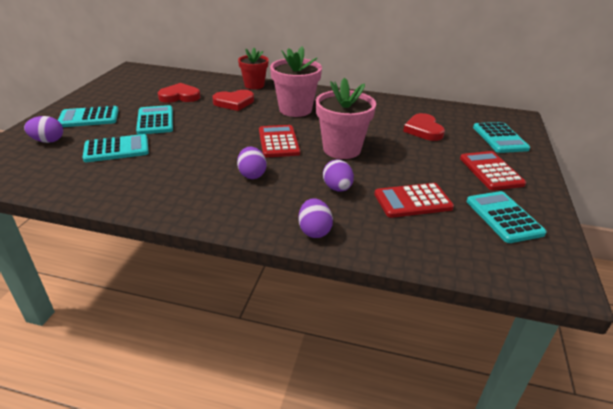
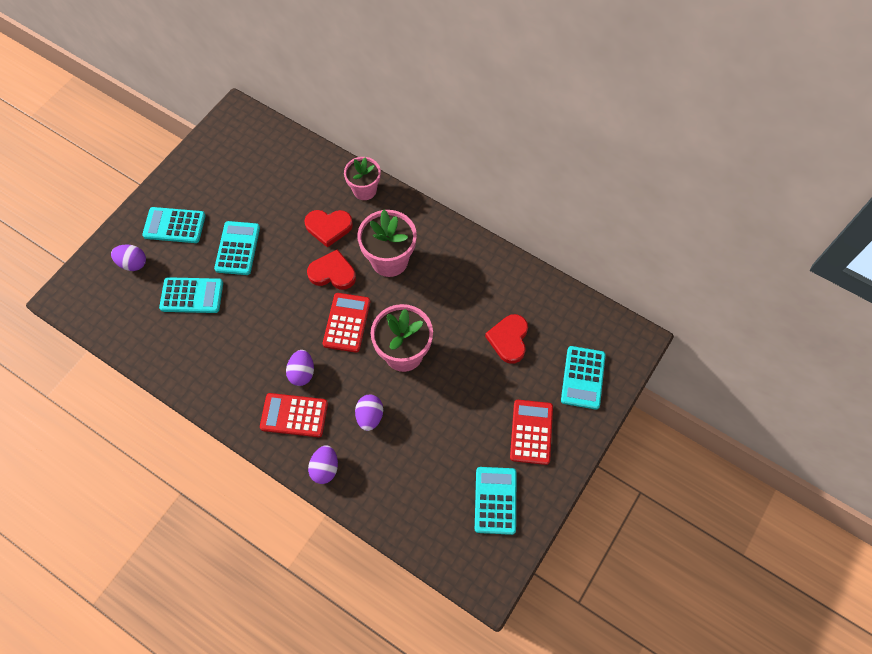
camera: 20 degrees right, 30 degrees up
(179, 96) = (274, 199): red heart -> red heart (332, 273)
(254, 85) = (364, 190): red flower pot -> pink flower pot
(412, 201) = (428, 454): red calculator -> red calculator (294, 415)

